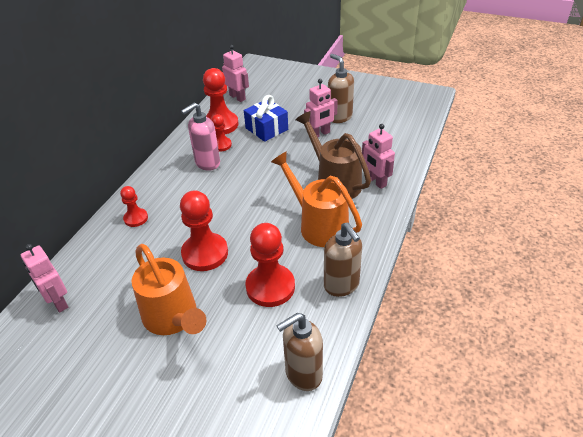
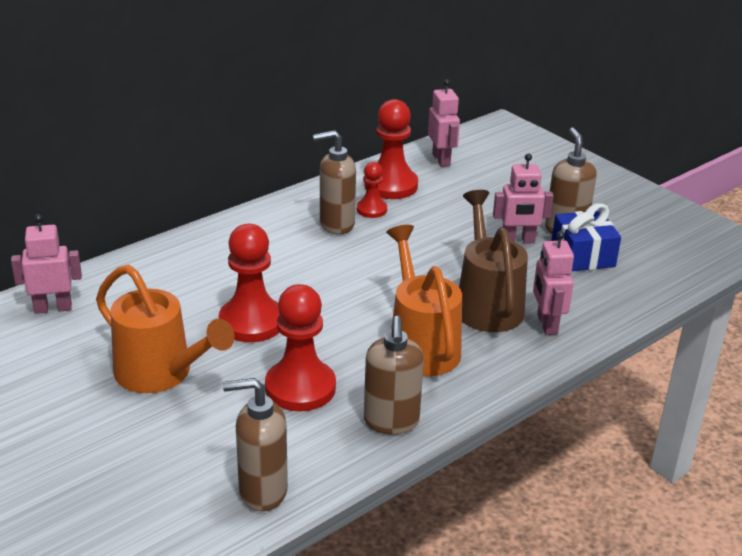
camera: 25 degrees right, 10 degrees down
(58, 302) = (53, 308): pink robot -> pink robot turned 90 degrees clockwise
(136, 218) = (201, 255): red pawn -> none
(173, 318) = (161, 374): orange watering can -> orange watering can turned 45 degrees counterclockwise
(207, 163) = (336, 224): pink soap dispenser -> brown soap dispenser
(266, 129) = (449, 210): blue gift -> blue gift (582, 255)

